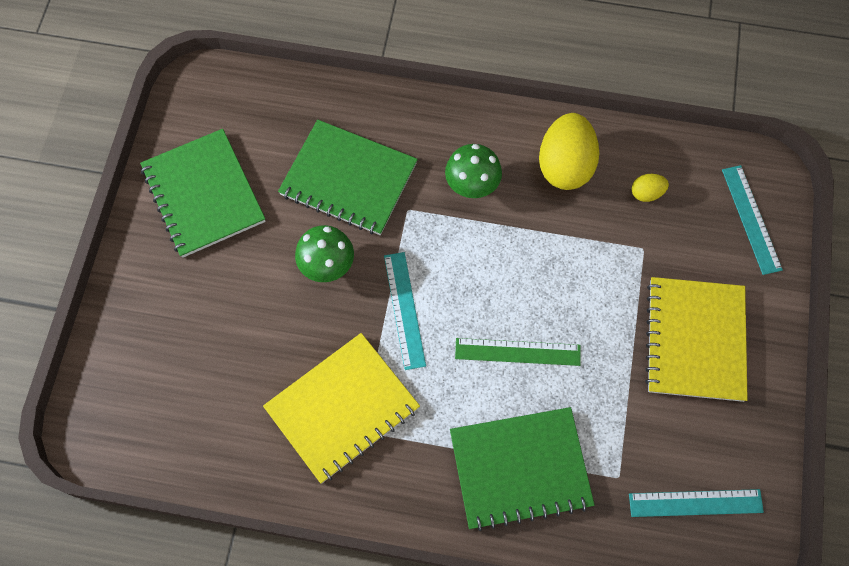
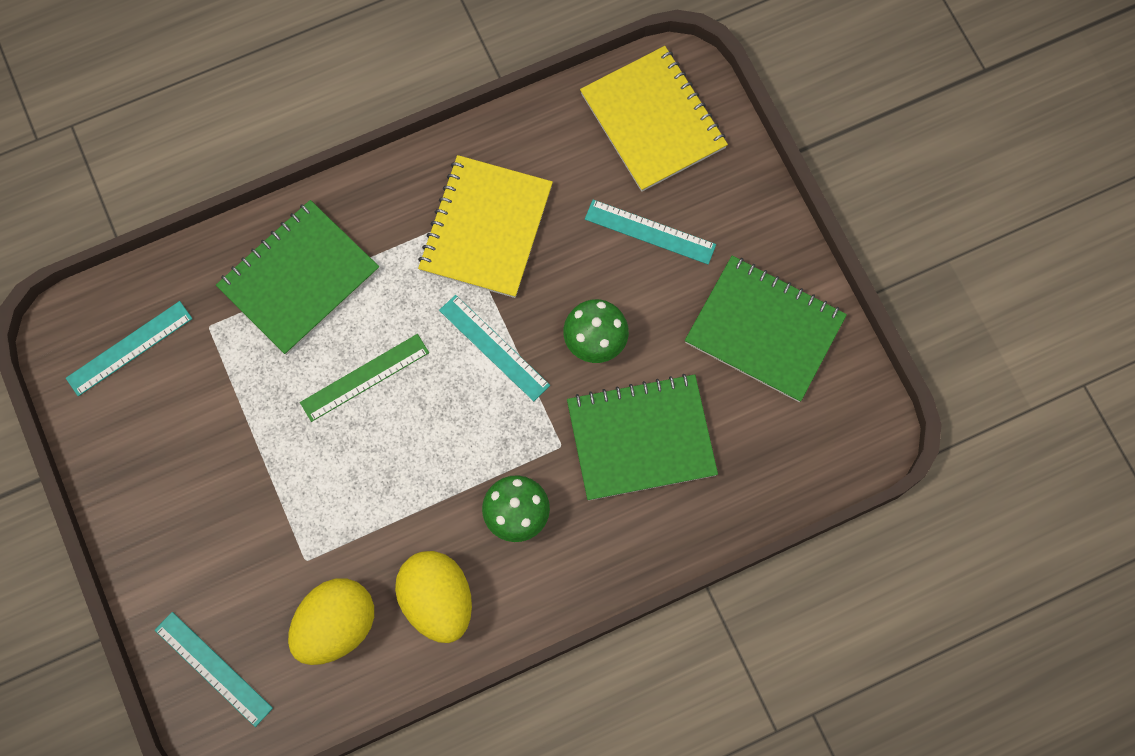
camera: 145 degrees right, 5 degrees up
(221, 319) = (650, 231): none -> turquoise ruler
(646, 193) = (336, 625): yellow egg -> yellow egg, size x2.14
(695, 340) = (205, 498): yellow notebook -> yellow notebook (653, 120)

